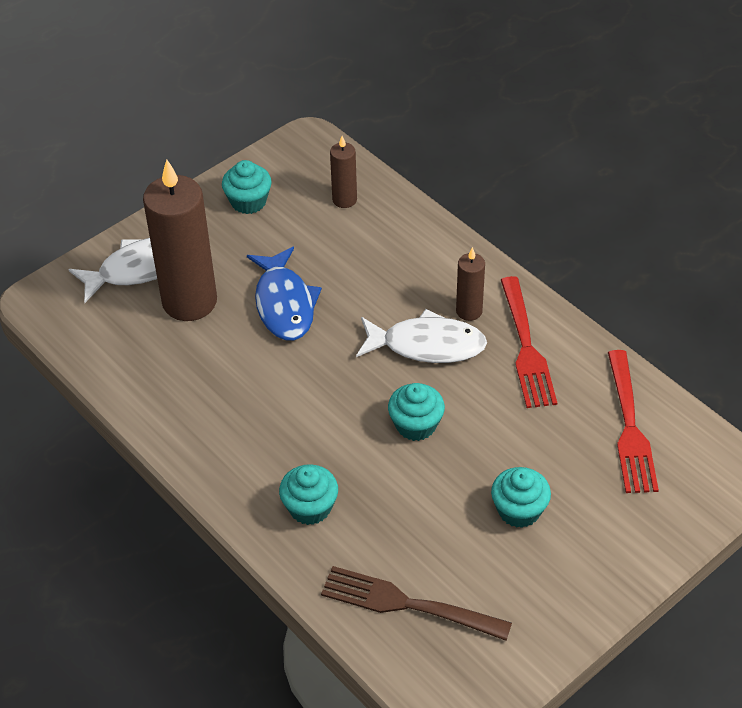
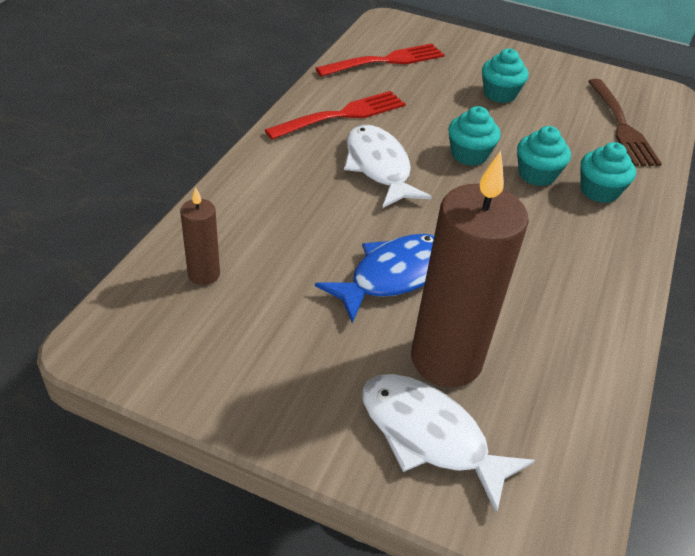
camera: 120 degrees left, 5 degrees down
(248, 202) = (246, 364): turquoise cupcake -> turquoise cupcake (536, 174)
(469, 311) = (321, 152): brown candle -> none

